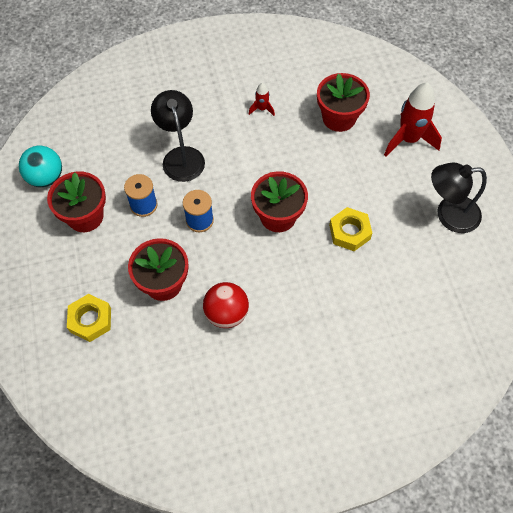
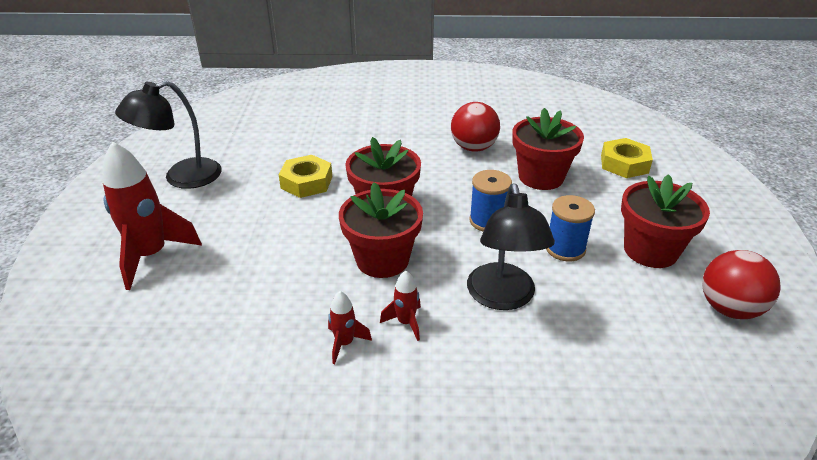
camera: 165 degrees left, 25 degrees down
(46, 178) = (729, 308): turquoise ball -> red ball
(233, 128) = (406, 323): none -> red rocket
(339, 118) = (227, 303): red flower pot -> red flower pot (382, 260)
(449, 215) = (182, 177): black lamp -> black lamp turned 135 degrees clockwise

